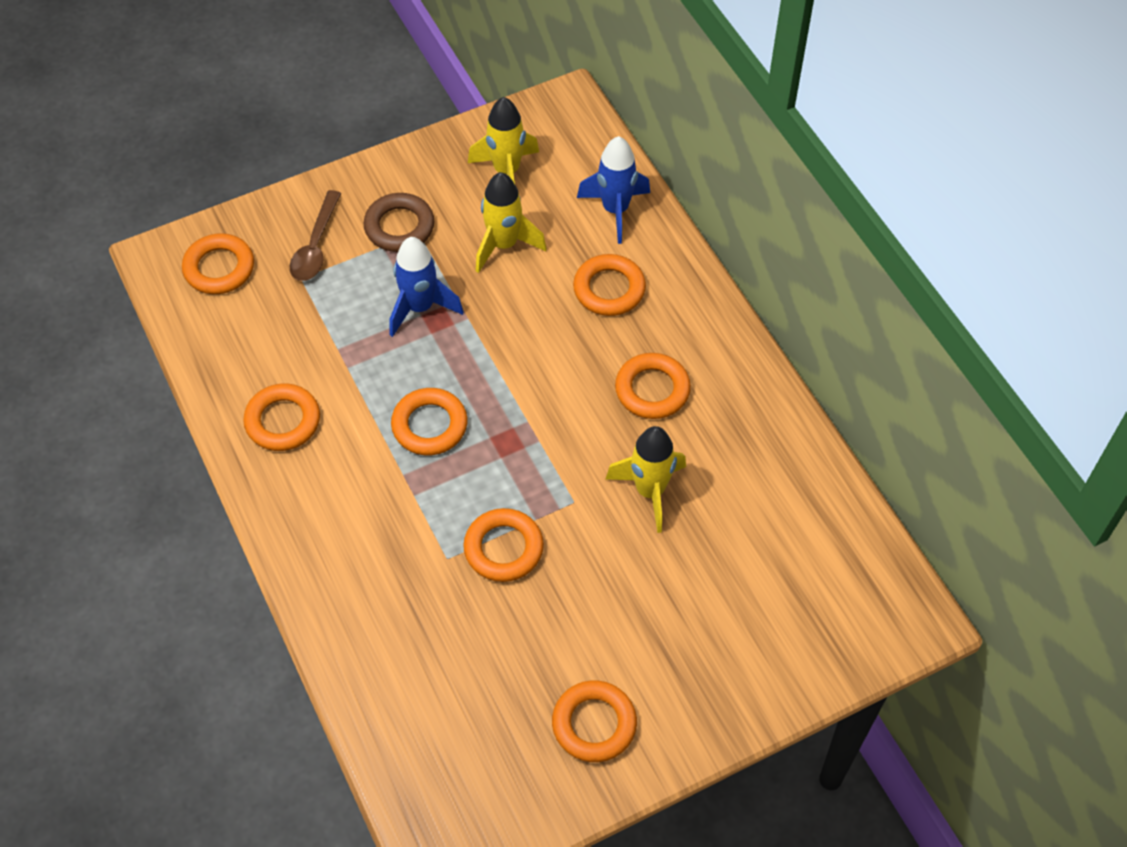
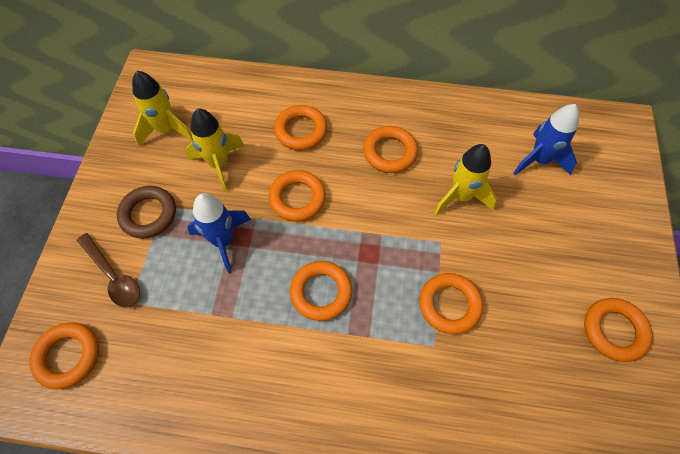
camera: 55 degrees left, 5 degrees up
(283, 421) = (241, 392): orange ring -> orange ring (297, 198)
(615, 210) = (248, 94): blue rocket -> blue rocket (539, 160)

